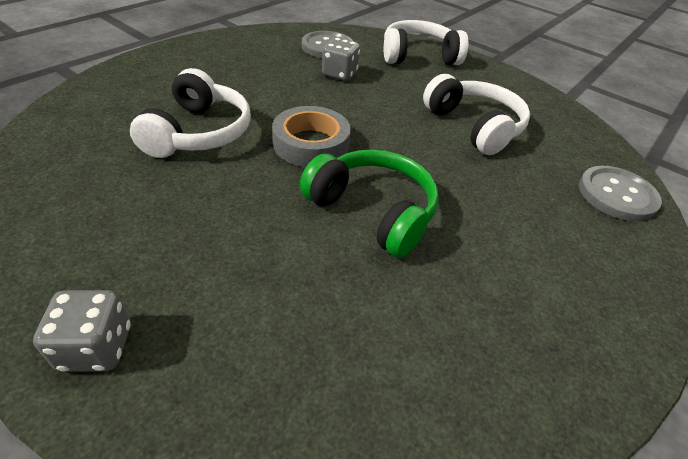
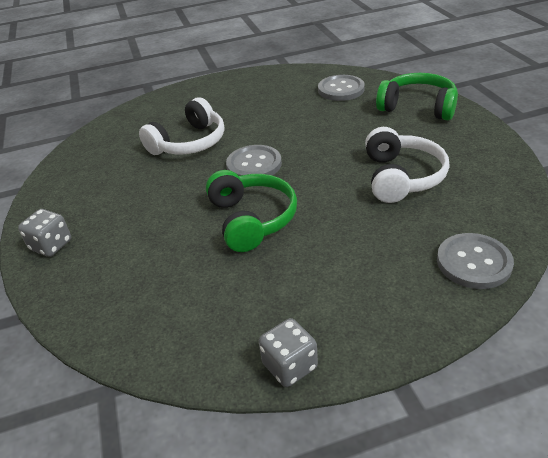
camera: 40 degrees right, 5 degrees down
(311, 144) = (254, 165): grey tape -> grey button
(339, 74) = (328, 114): grey dice -> grey dice (290, 366)
(418, 56) = (418, 107): white headphones -> green headphones

